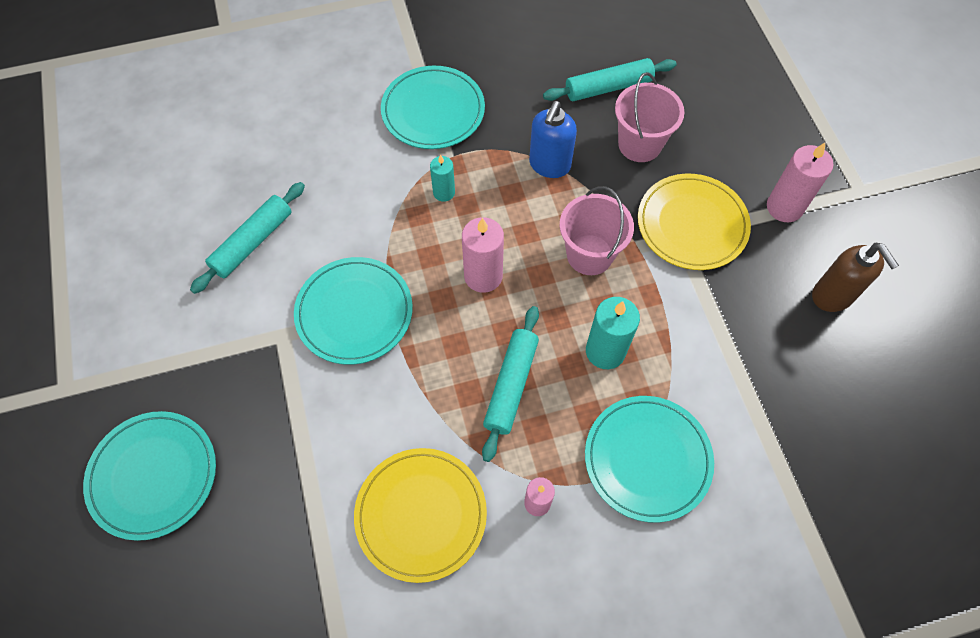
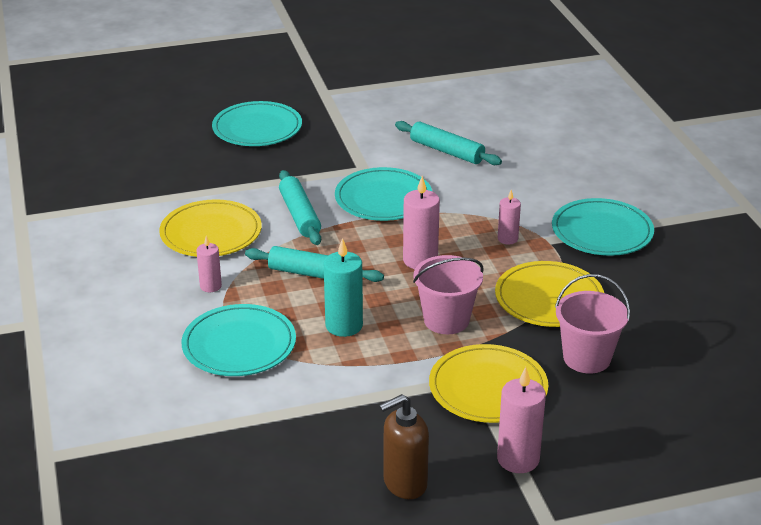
camera: 90 degrees right, 30 degrees down
(444, 192) = (507, 239): turquoise candle -> pink candle
(549, 165) = (549, 298): blue soap dispenser -> yellow plate
(608, 87) = (661, 340): turquoise rolling pin -> turquoise rolling pin (299, 215)

